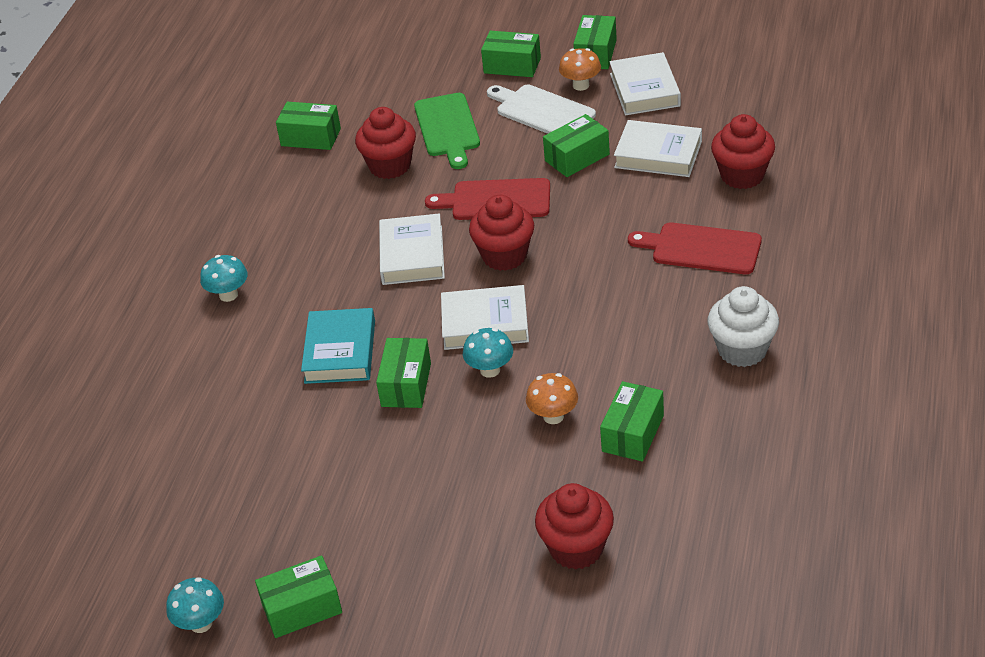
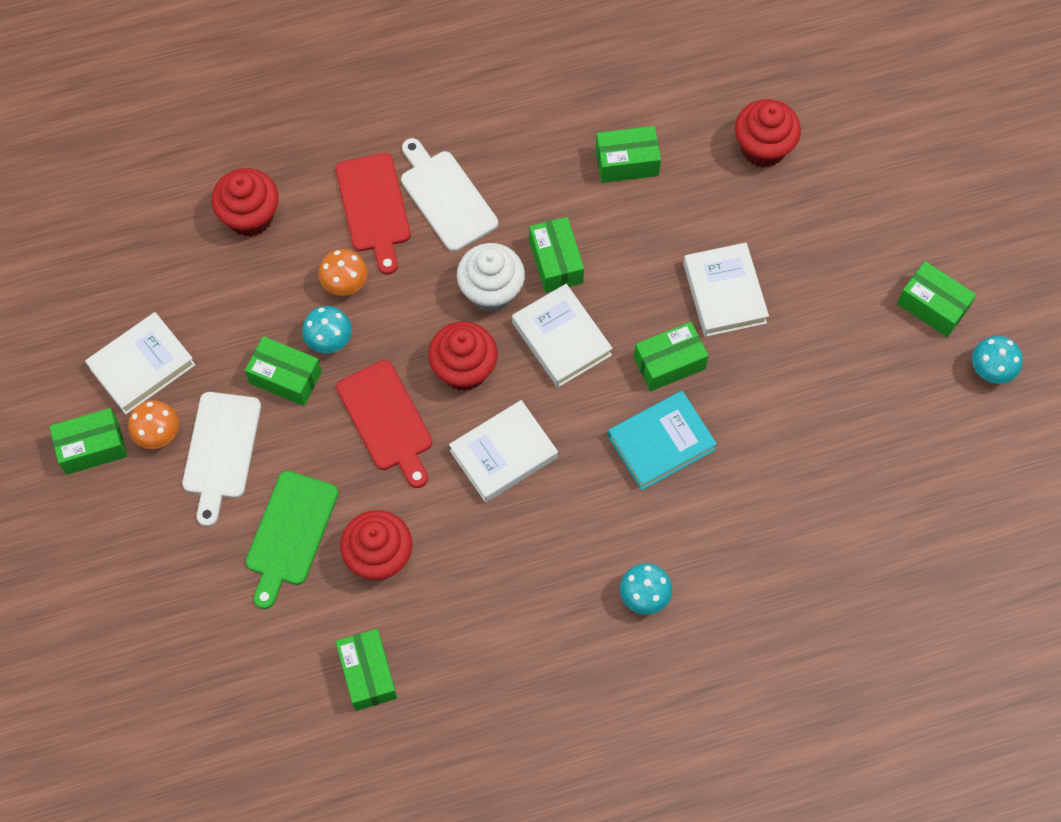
camera: 125 degrees left, 25 degrees up
(447, 128) = (290, 533): green cutting board -> green cutting board turned 150 degrees clockwise
(490, 370) = (615, 304): turquoise mushroom -> turquoise mushroom (329, 340)
(512, 65) = (148, 526): green box -> green box (556, 262)
(553, 416) = (641, 229): orange mushroom -> orange mushroom (345, 284)
(658, 154) = (248, 304): white book -> white book (724, 293)
(680, 296) = (446, 197): none -> white cutting board
(742, 350) = (489, 123): white cupcake -> white cupcake (491, 291)

